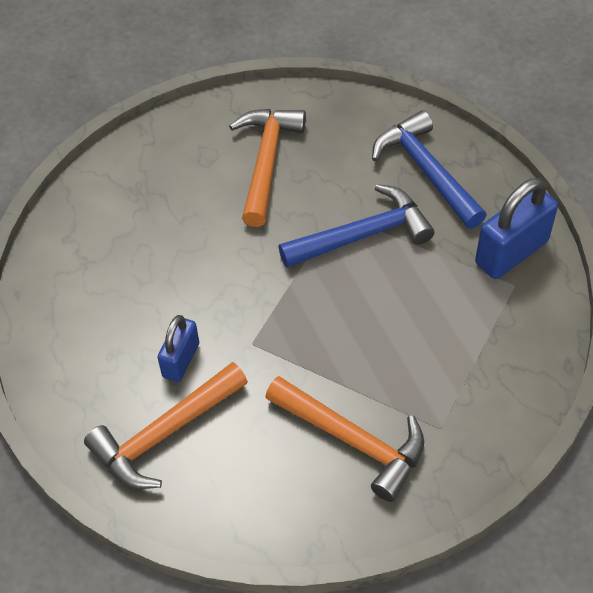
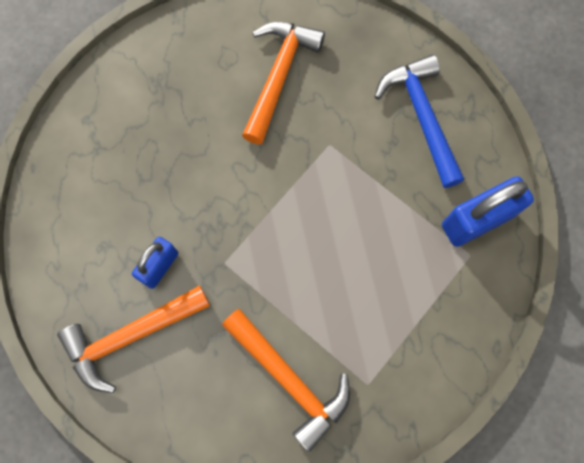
camera: 10 degrees right, 20 degrees up
(362, 235) = (347, 173): blue hammer -> none

